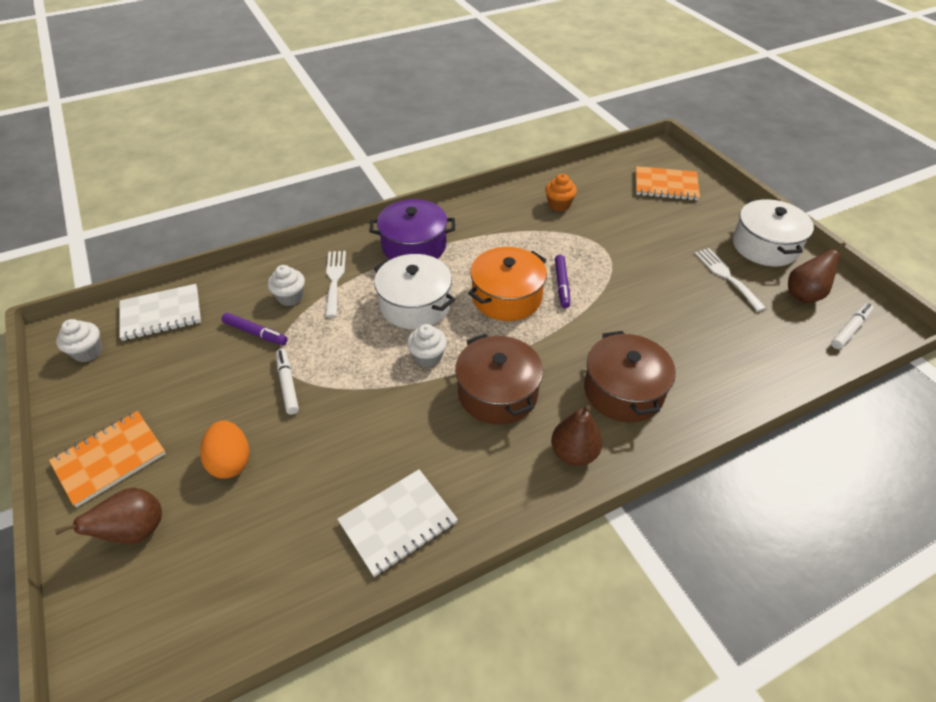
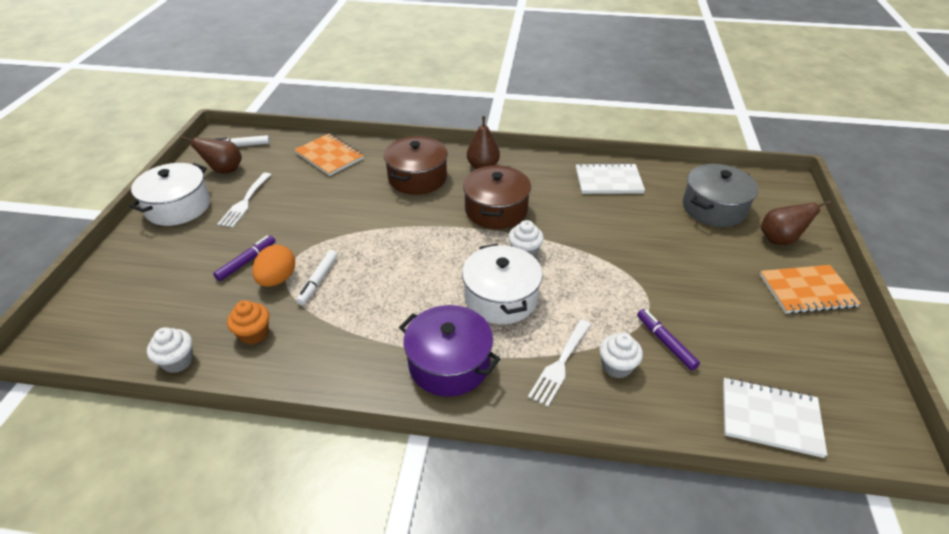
camera: 145 degrees left, 5 degrees down
(88, 352) = (853, 407): white cupcake -> white cupcake (178, 361)
(231, 461) = (707, 250): orange egg -> orange egg (277, 279)
(232, 548) = (714, 208): none -> grey pot
(288, 384) = (649, 282): white marker -> white marker (318, 281)
(506, 297) = (419, 266): orange pot -> none
(561, 285) = (365, 254): purple marker -> purple marker (247, 261)
(666, 185) = (129, 298): orange notebook -> orange notebook (329, 156)

